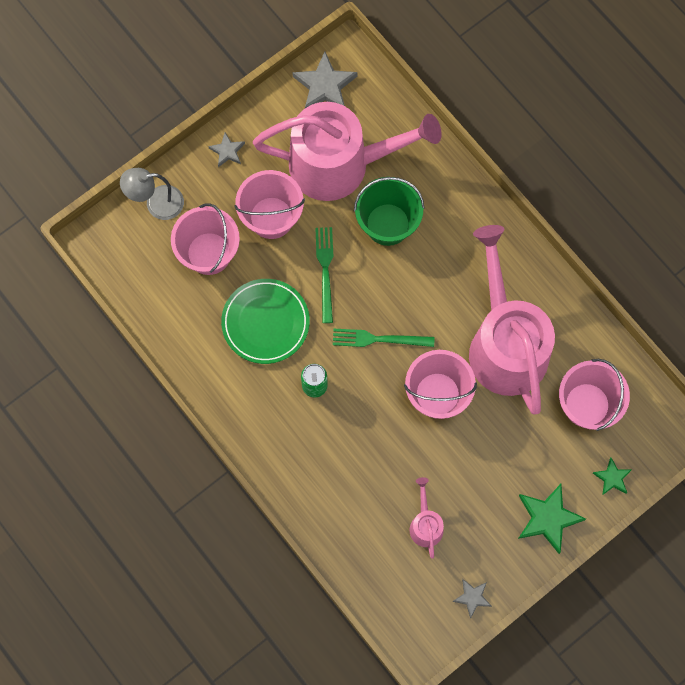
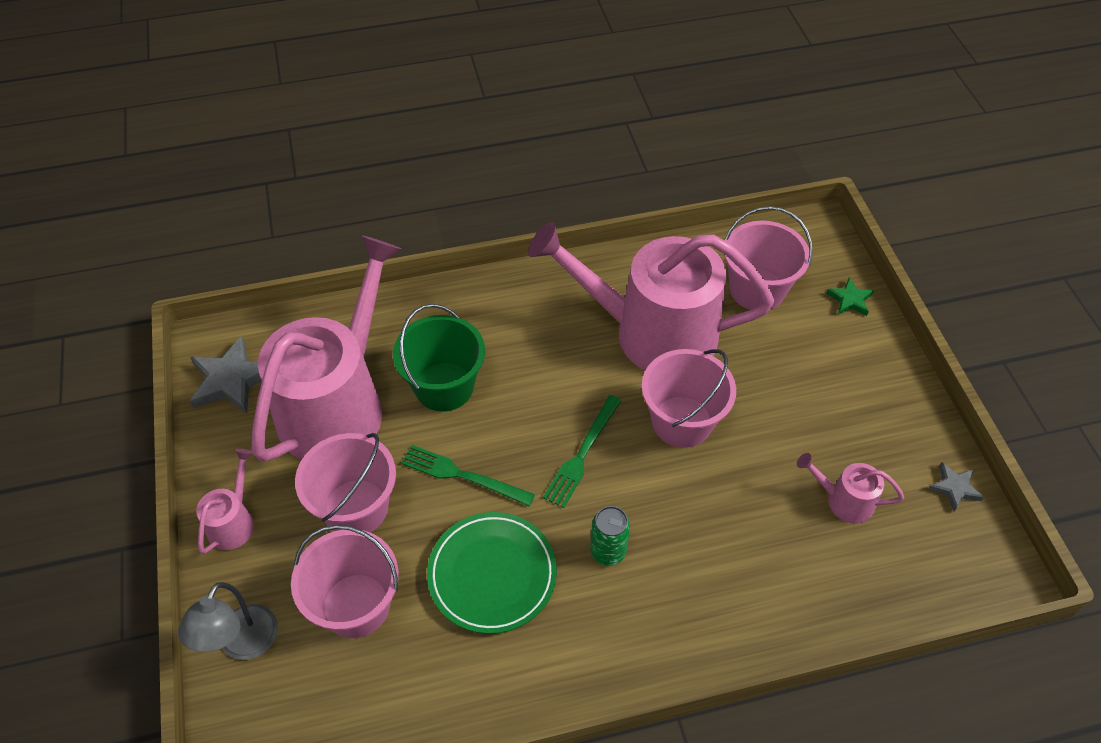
camera: 65 degrees left, 20 degrees down
(227, 151) = (233, 522): grey star -> pink watering can
(548, 518) = (877, 374): green star -> none

